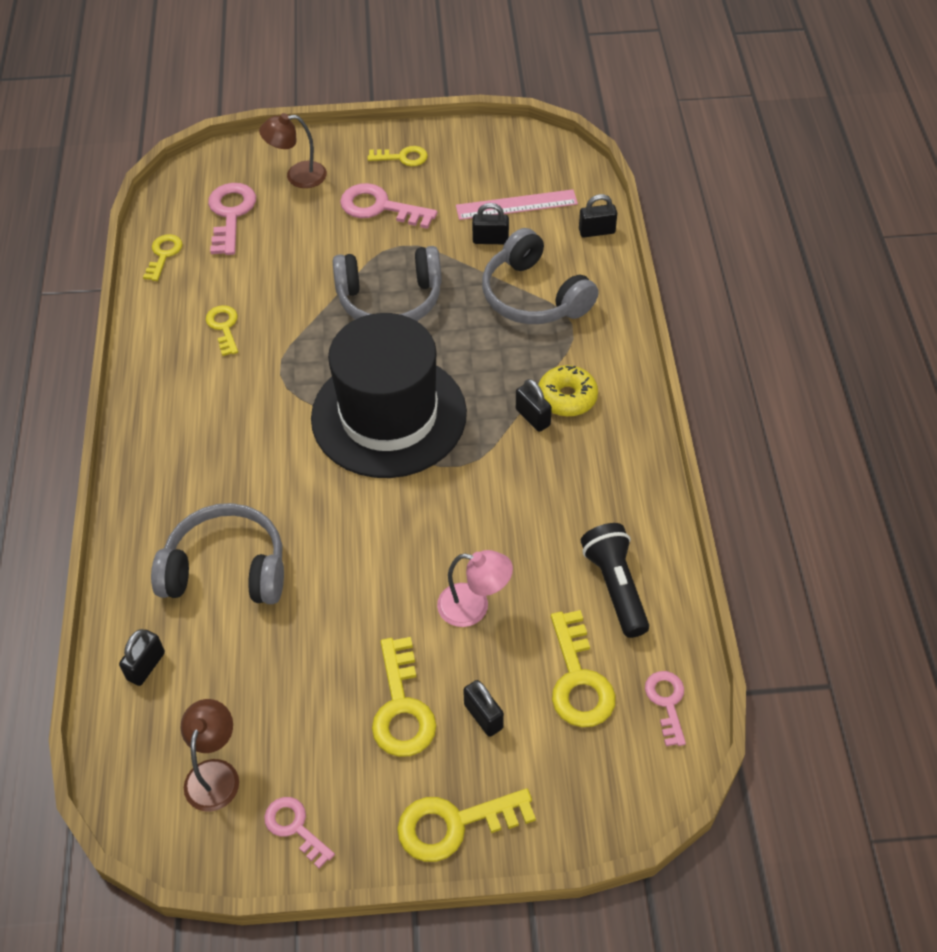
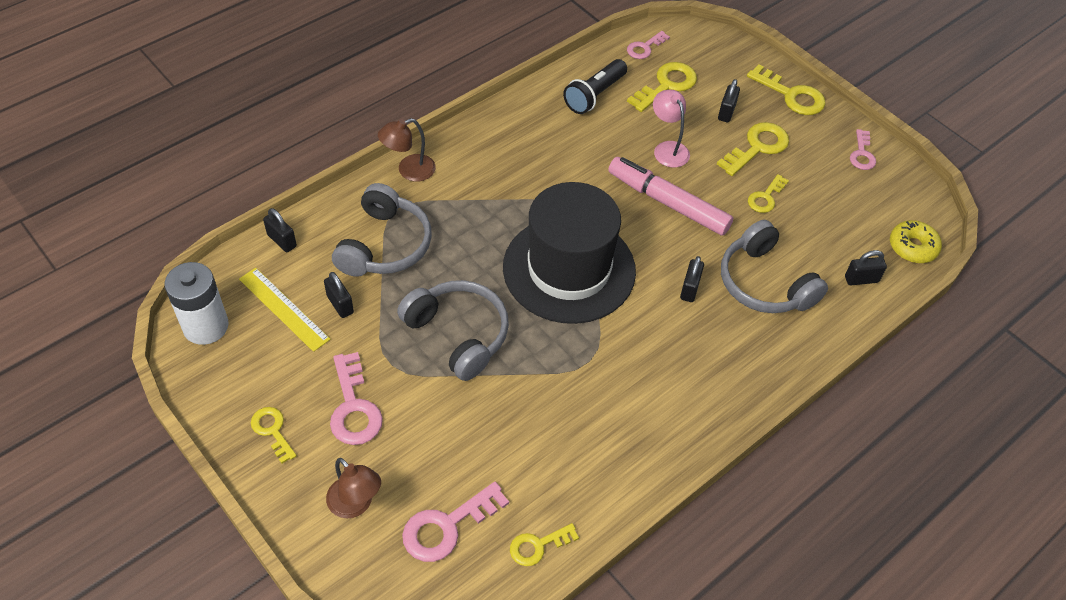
camera: 130 degrees left, 0 degrees up
(215, 773) = (876, 204): brown lamp -> brown lamp (409, 170)
(224, 327) = (578, 432): yellow key -> yellow key (765, 197)
(398, 553) = (668, 202): none -> pink marker
(516, 205) = (284, 309): pink ruler -> yellow ruler
(533, 417) = (502, 190): black padlock -> black padlock (689, 289)
(538, 156) = (205, 326): none -> white battery
(567, 397) = (469, 180): yellow donut -> yellow donut (912, 247)

